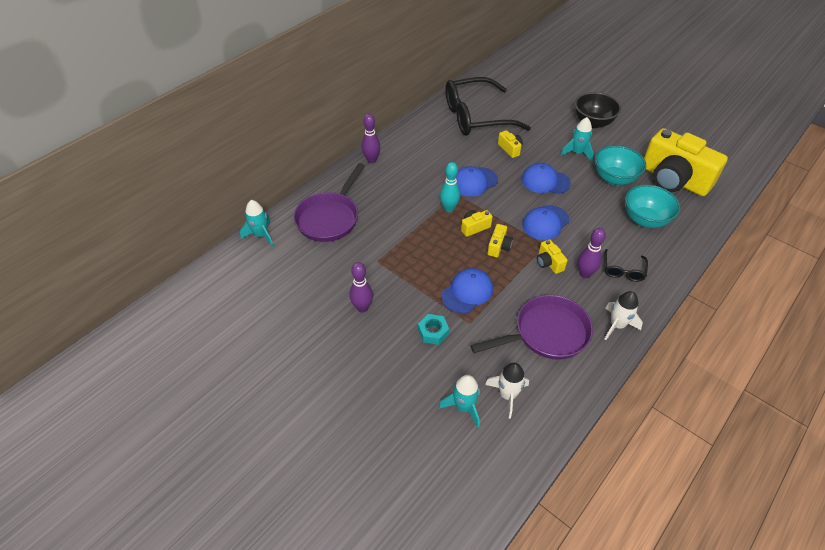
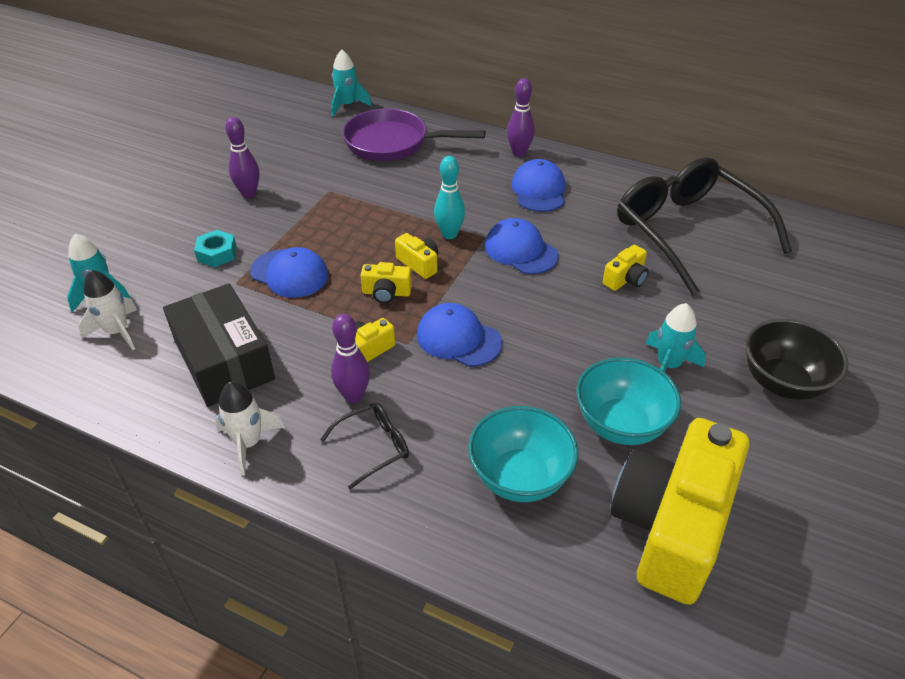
camera: 75 degrees right, 5 degrees down
(545, 181) = (563, 329): blue cap -> blue cap (539, 190)
(546, 333) = (224, 360): purple pan -> black box
(623, 270) = (374, 447): black glasses -> black glasses turned 150 degrees clockwise

